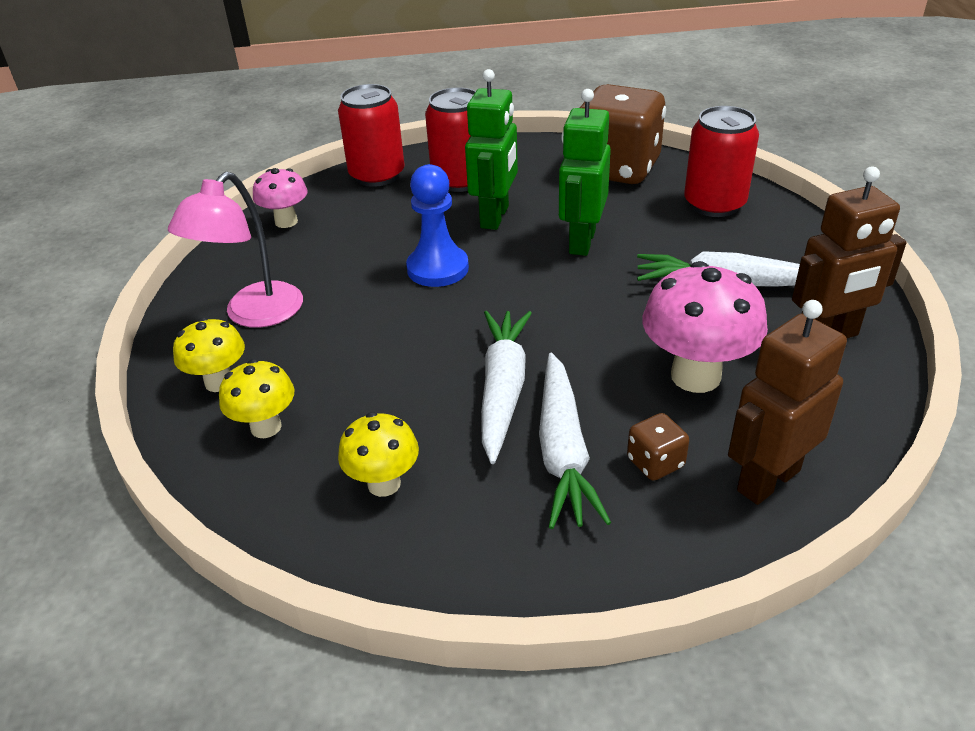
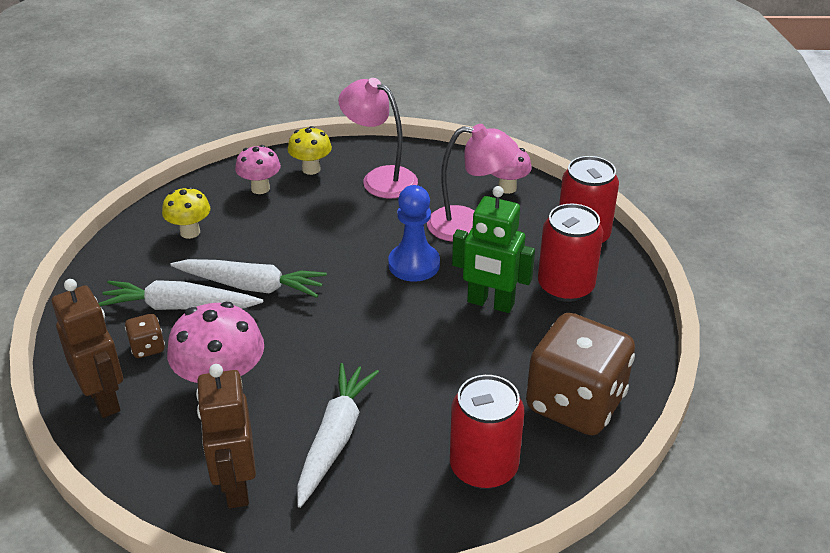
camera: 95 degrees right, 0 degrees up
(266, 427) = (260, 188): yellow mushroom -> pink mushroom
(360, 240) = (468, 225): none -> pink lamp
(581, 241) = (434, 353): green robot -> none

